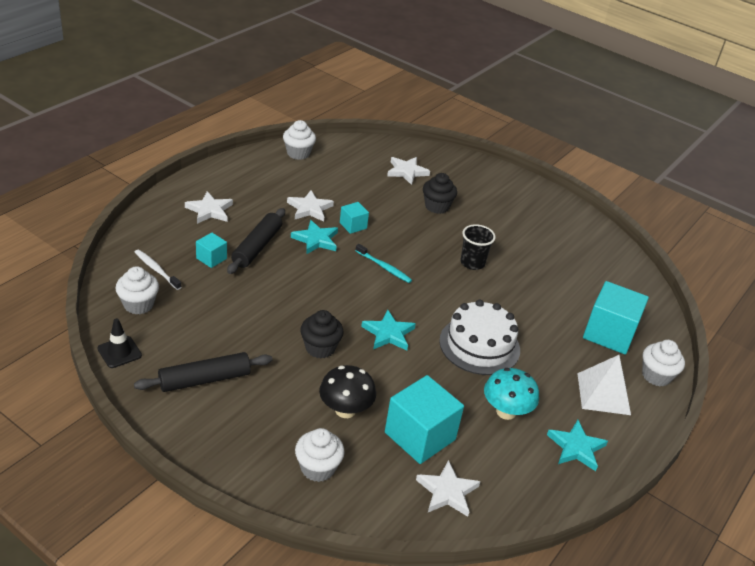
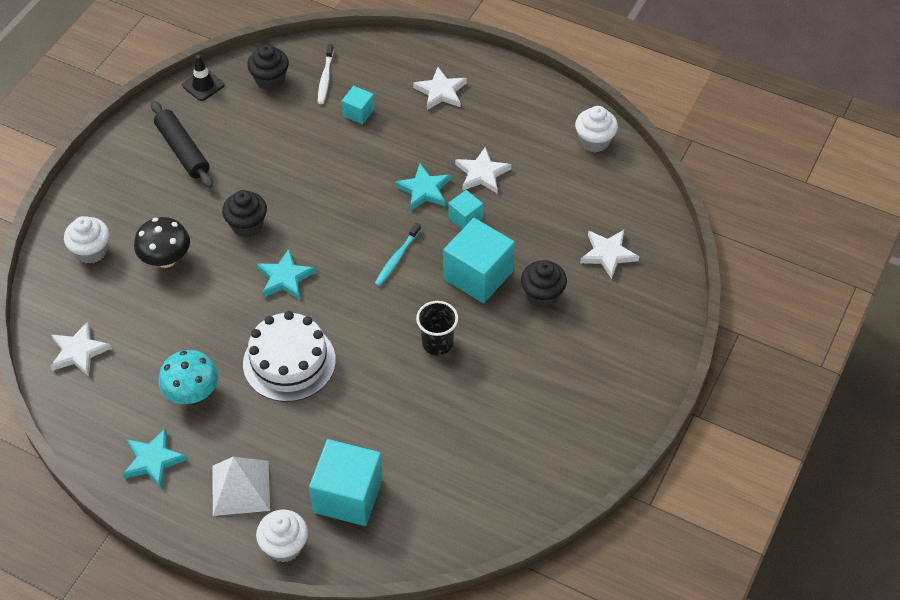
camera: 85 degrees right, 15 degrees up
(138, 305) = (270, 80): white cupcake -> black cupcake
(156, 270) = (325, 78): white toothbrush -> white toothbrush turned 150 degrees clockwise
(257, 247) = (391, 144): black rolling pin -> none
(420, 436) = (144, 322): turquoise cube -> turquoise cube (478, 275)

